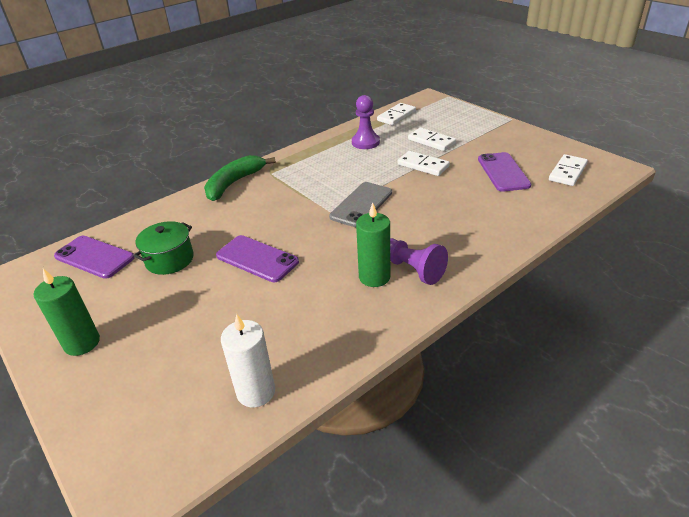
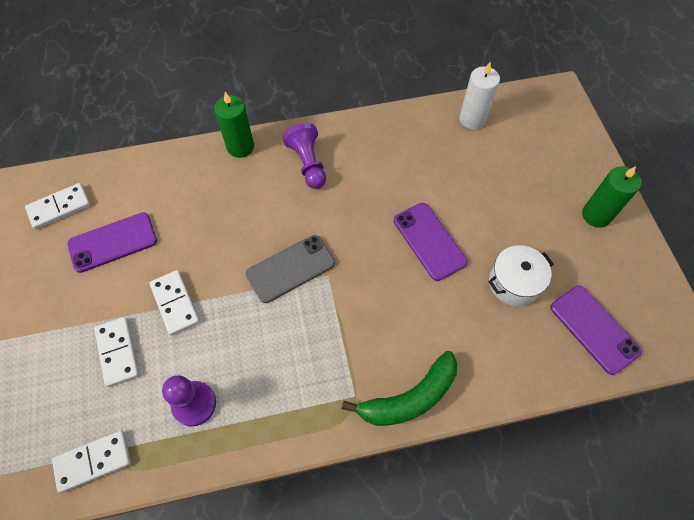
camera: 155 degrees left, 25 degrees up
(169, 260) = (514, 283): green pot -> white pot
(374, 277) = (342, 170): green candle -> green candle (240, 147)
(503, 172) = (113, 242): purple phone -> purple phone turned 45 degrees clockwise

